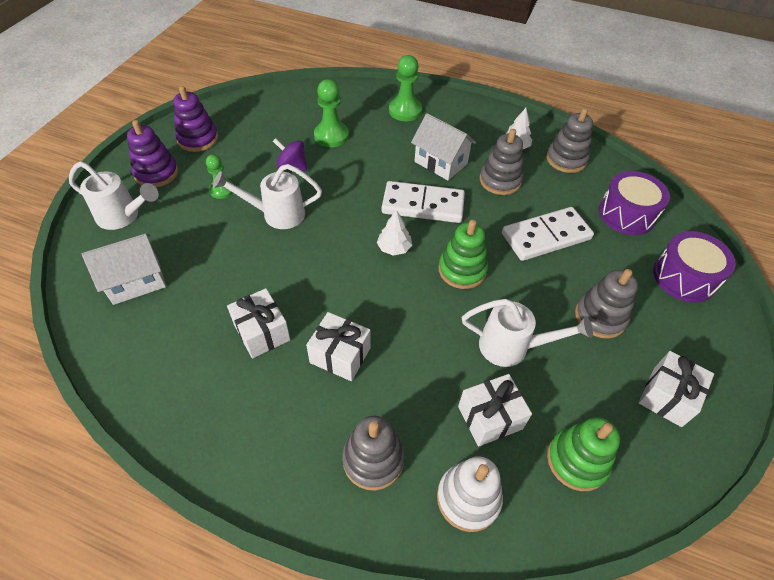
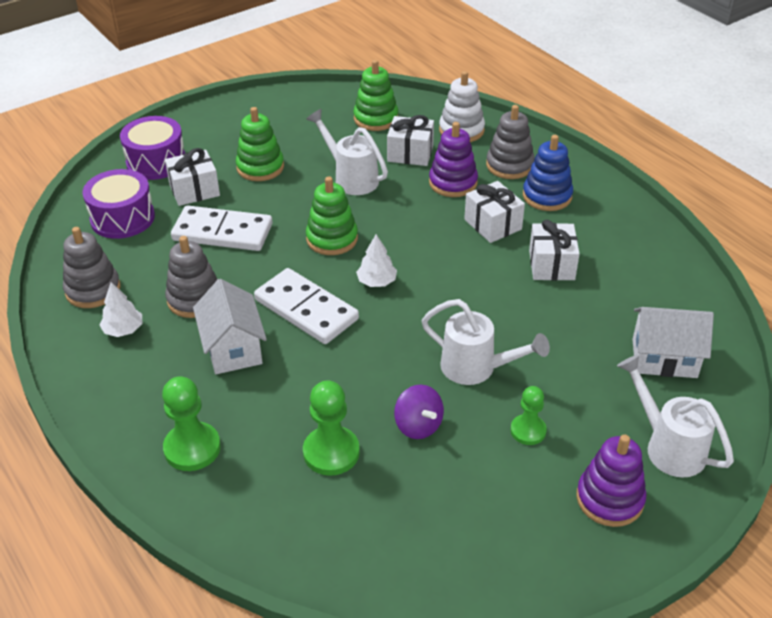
camera: 145 degrees left, 10 degrees down
(198, 139) = (528, 539): purple stacking toy -> purple stacking toy (453, 183)
(306, 427) = (547, 196): none -> blue stacking toy
(600, 317) = (260, 167): grey stacking toy -> green stacking toy
(667, 396) = (278, 118): white gift -> white gift (194, 190)

